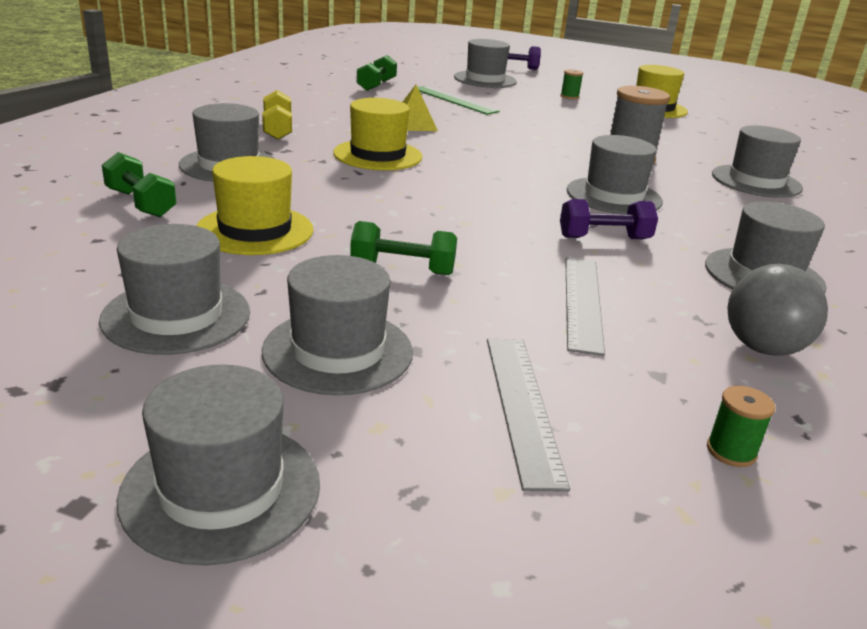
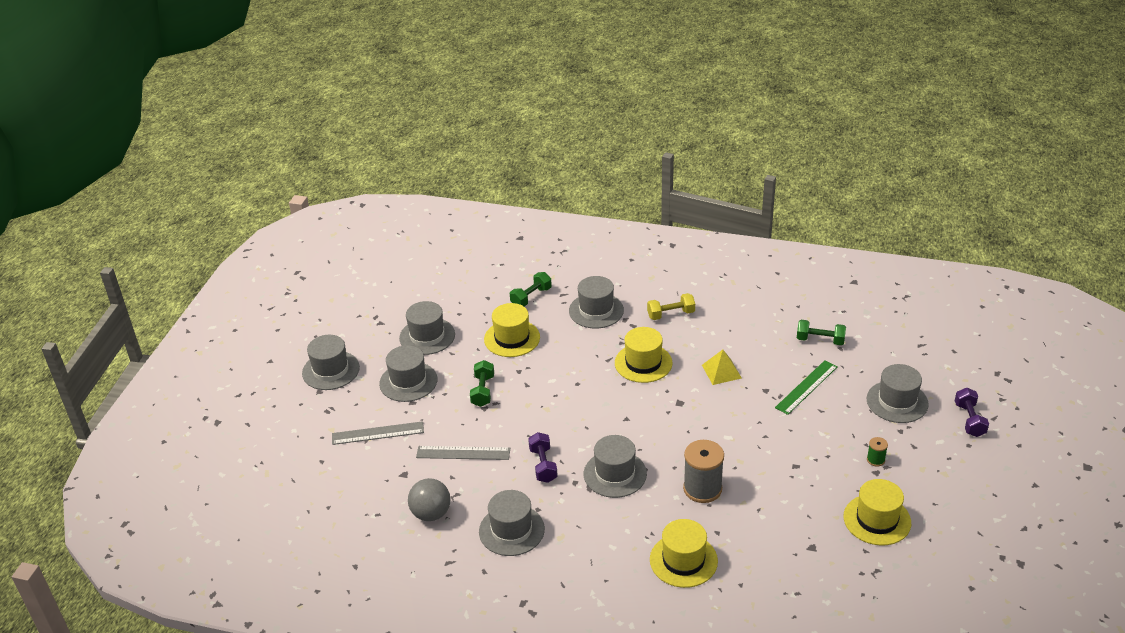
camera: 90 degrees right, 10 degrees up
(731, 451) = (355, 489): green spool -> none
(756, 181) = (683, 560): grey hat -> yellow hat

